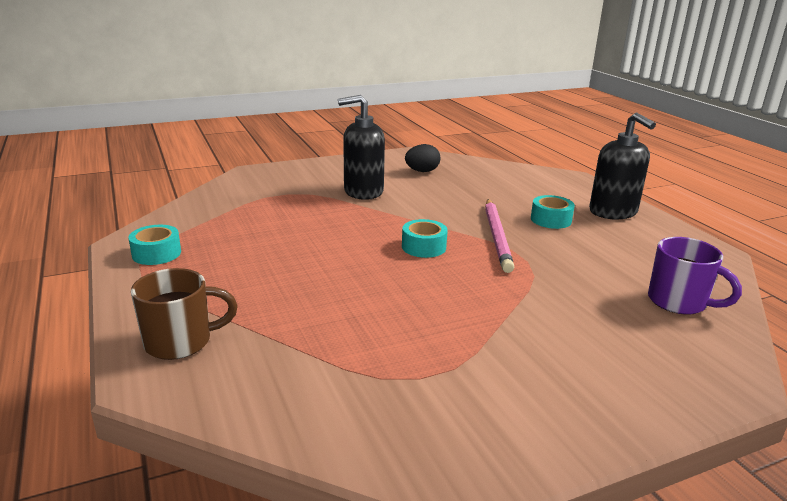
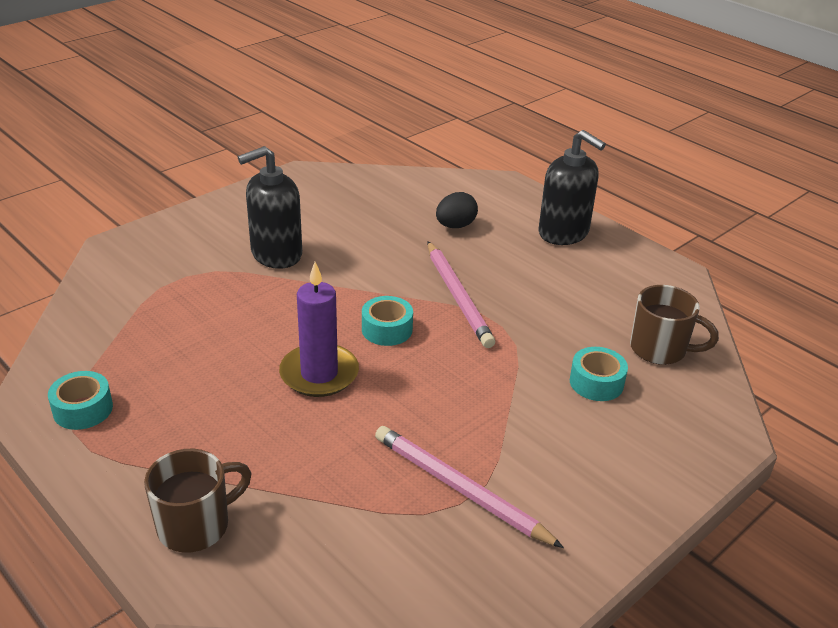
camera: 20 degrees left, 10 degrees up
(350, 264) = (319, 374): none -> purple candle
(422, 171) = (329, 204): black egg -> black egg (455, 226)
(427, 367) = (460, 489): none -> pink pencil
(551, 220) = (504, 258): turquoise tape -> turquoise tape (596, 382)
(679, 302) = (660, 349): purple mug -> brown mug

